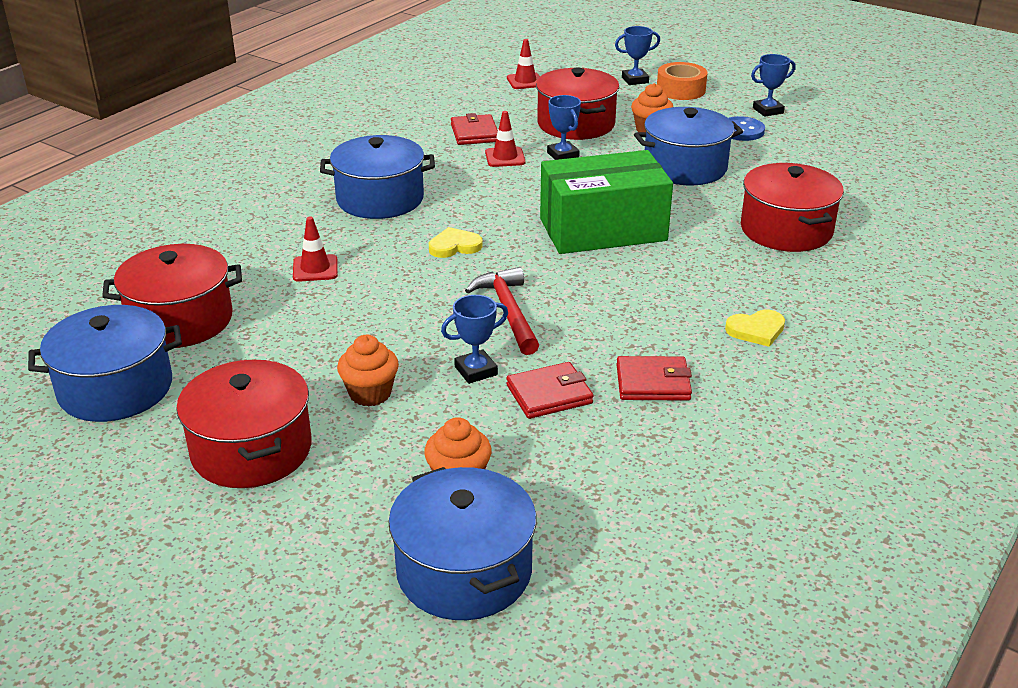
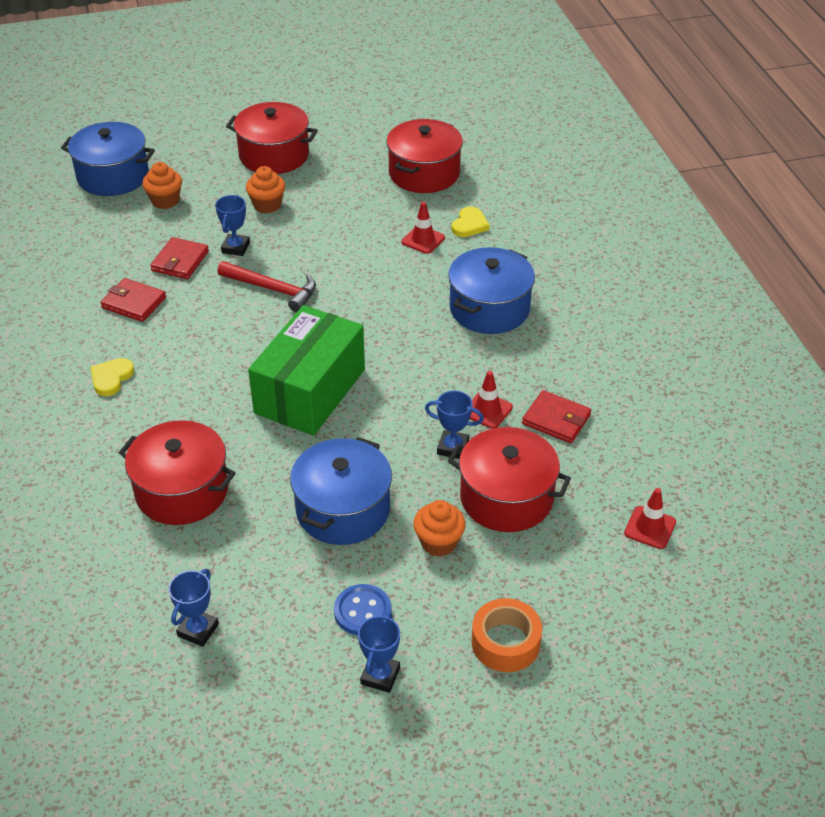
camera: 130 degrees right, 10 degrees up
(115, 388) = (381, 135): blue pot -> none
(454, 246) = (378, 309): yellow heart -> yellow heart (469, 225)
(635, 80) = (570, 622): blue trophy -> blue trophy (198, 630)
(653, 382) = (134, 303): red wallet -> red wallet turned 75 degrees clockwise

